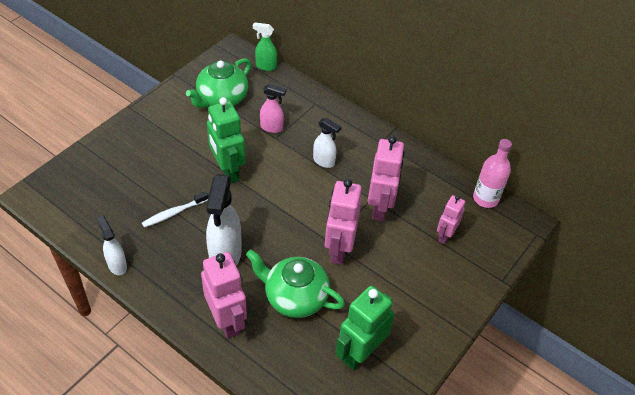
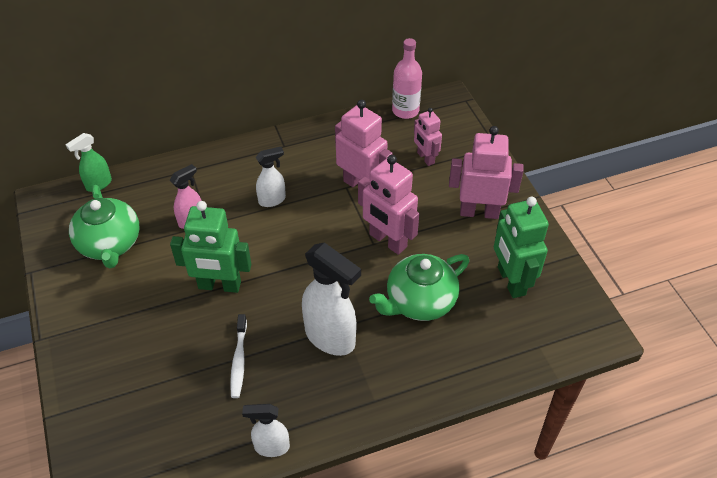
camera: 55 degrees left, 0 degrees up
(227, 321) = (411, 371): pink robot -> pink robot (479, 212)

